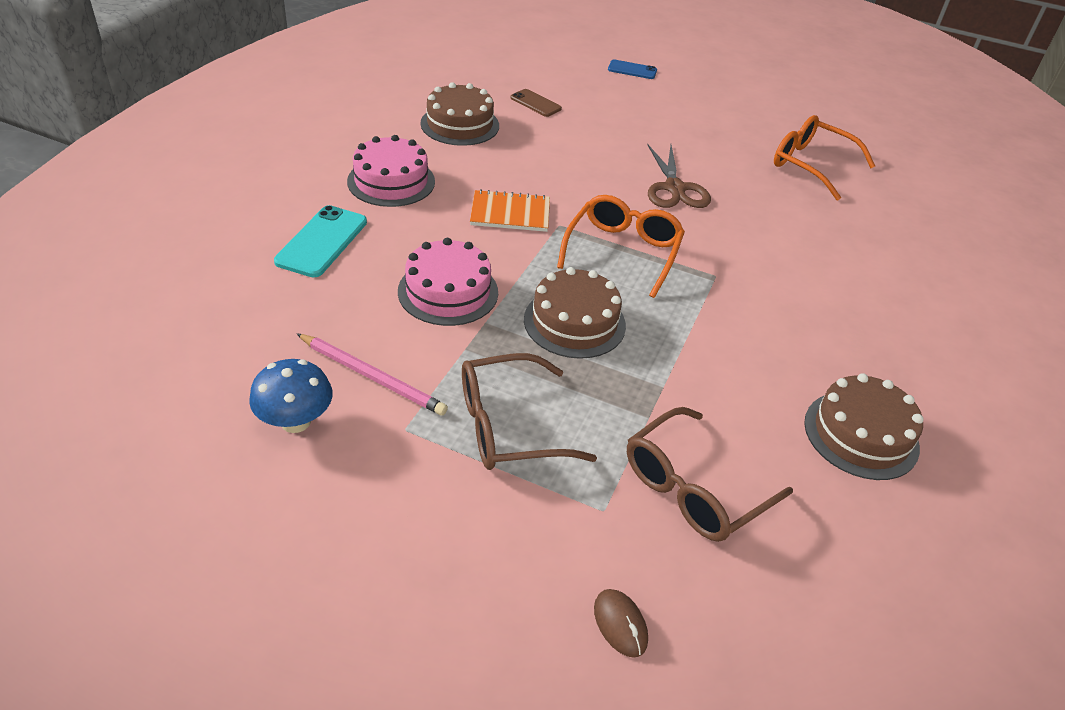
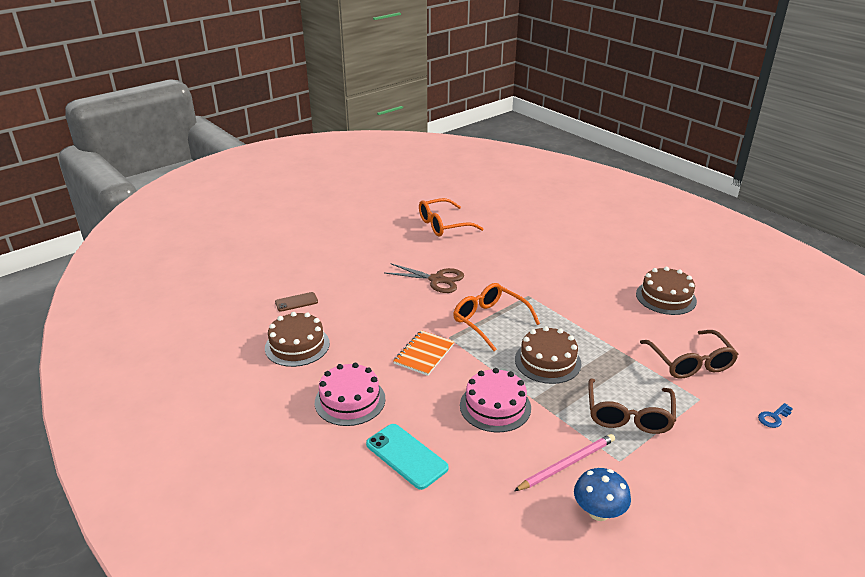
camera: 60 degrees left, 10 degrees down
(620, 624) = (773, 417): brown mouse -> blue key
(632, 70) = (287, 248): blue phone -> none

